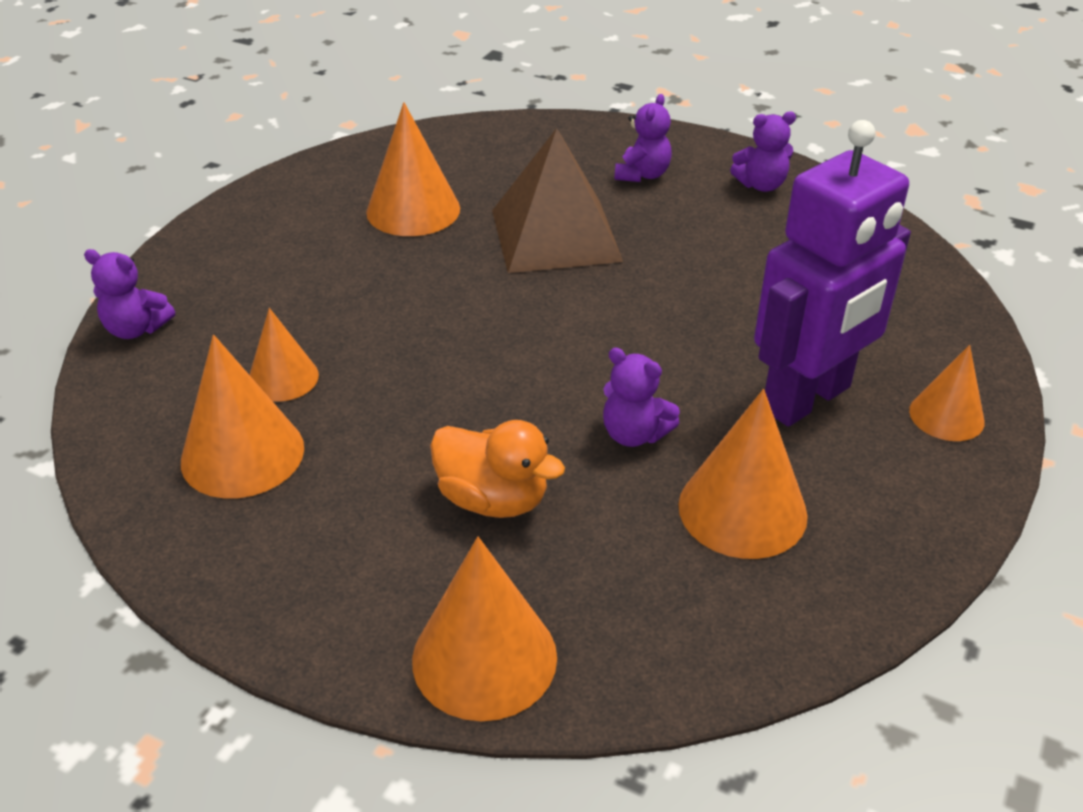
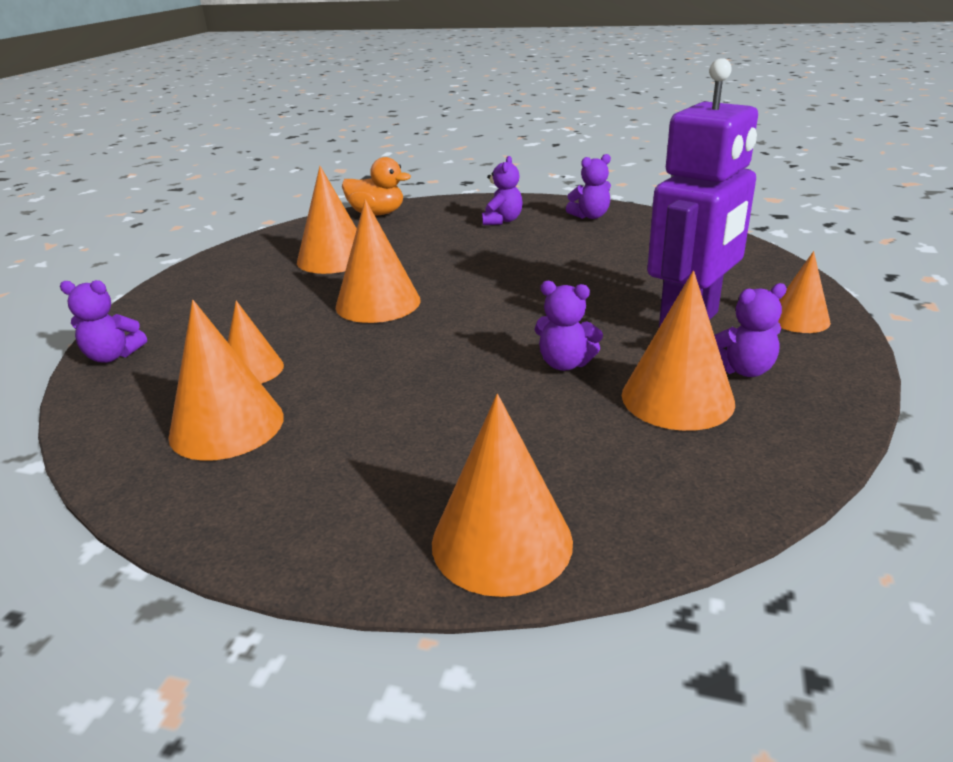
camera: 10 degrees left, 10 degrees down
(447, 297) = (378, 303): none -> orange cone
(493, 499) = (464, 423): orange duck -> orange duck (377, 214)
(555, 235) = (451, 258): brown pyramid -> none
(838, 482) = (743, 370): none -> purple teddy bear

